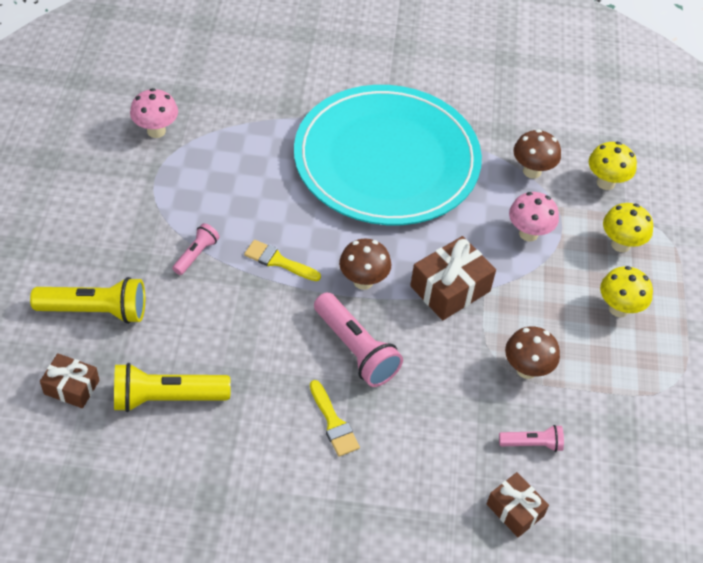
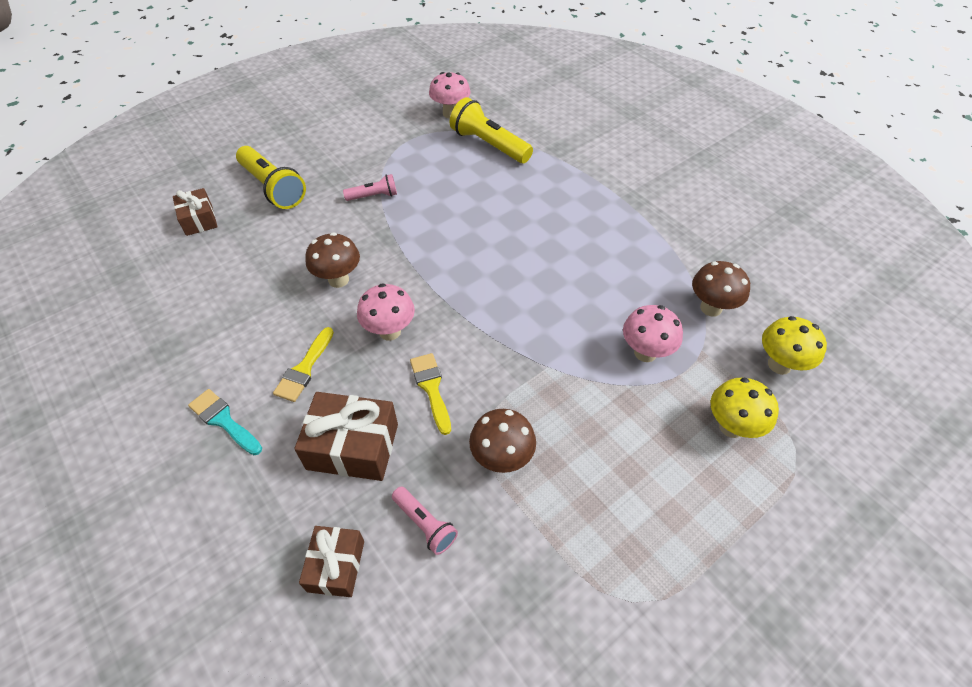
camera: 50 degrees right, 0 degrees up
(167, 398) = (235, 266): yellow flashlight -> yellow flashlight (489, 145)
(278, 261) = (419, 235): yellow brush -> yellow brush (431, 388)
(329, 502) = (223, 420): none -> turquoise brush
(356, 349) = (390, 331): pink flashlight -> pink mushroom
(363, 281) = (459, 290): brown mushroom -> brown mushroom (338, 280)
(386, 160) = (589, 222): turquoise plate -> none
(450, 288) = (519, 344): brown gift -> brown gift (353, 446)
(618, 309) = (659, 480): yellow mushroom -> none

